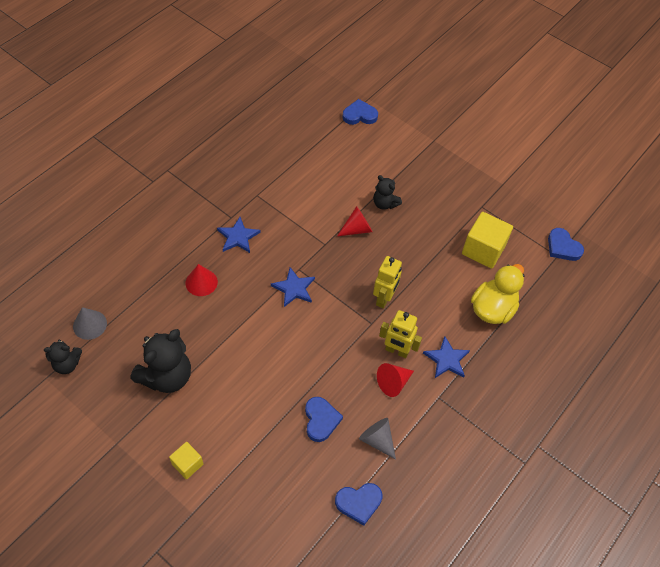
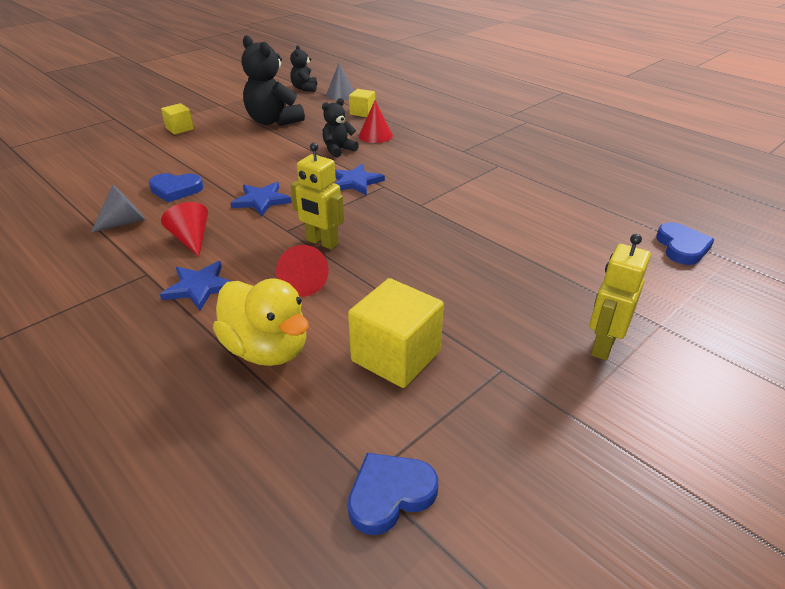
camera: 100 degrees right, 20 degrees down
(144, 298) = (362, 112): none -> yellow cube
(238, 237) = (434, 154): blue star -> blue star (261, 200)
(357, 229) = (445, 229): red cone -> red cone (302, 283)
(359, 503) = (63, 206): blue heart -> none
(384, 203) = (495, 256): black teddy bear -> black teddy bear (338, 150)
(396, 351) = (236, 246): yellow robot -> yellow robot (602, 346)

